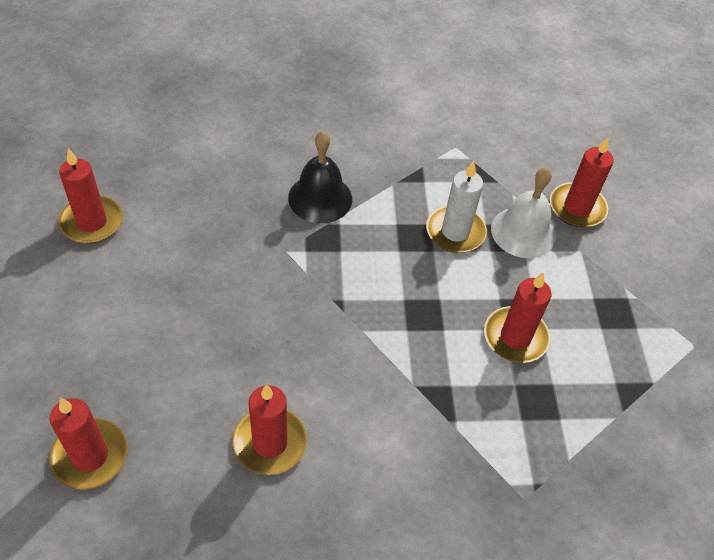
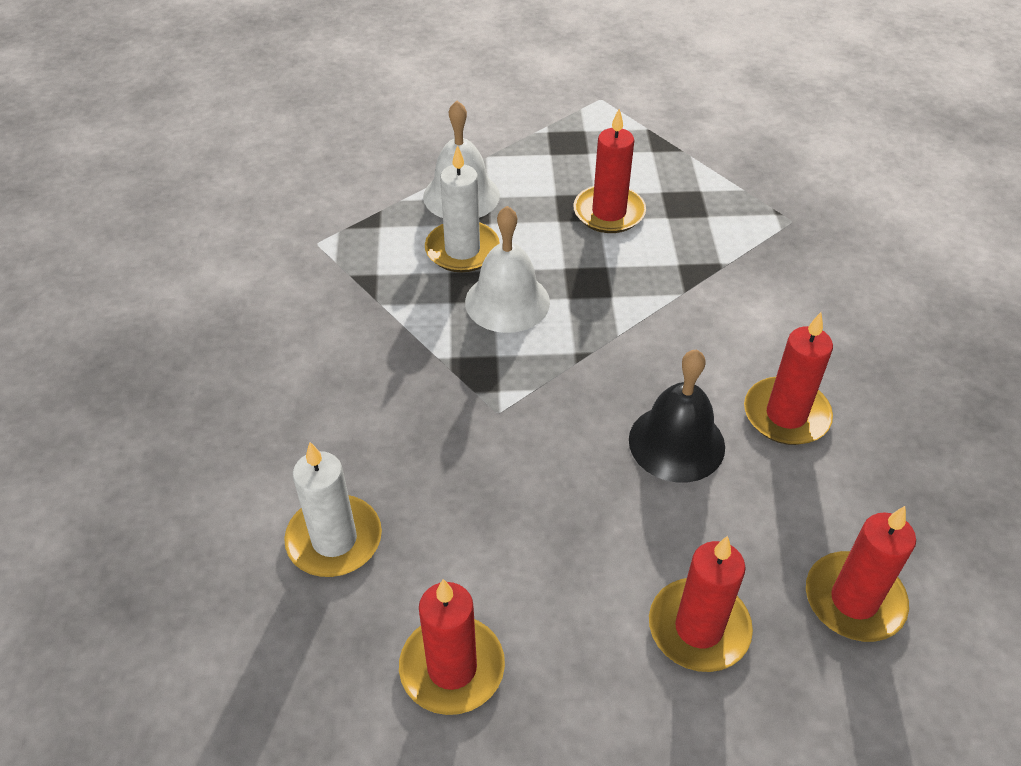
camera: 85 degrees left, 5 degrees down
(190, 167) = (334, 539): none -> white candle
(320, 198) = (404, 377): black bell -> black bell (676, 443)
(397, 259) = (507, 302): none -> white bell
(577, 208) = (424, 152): red candle -> red candle (698, 628)

